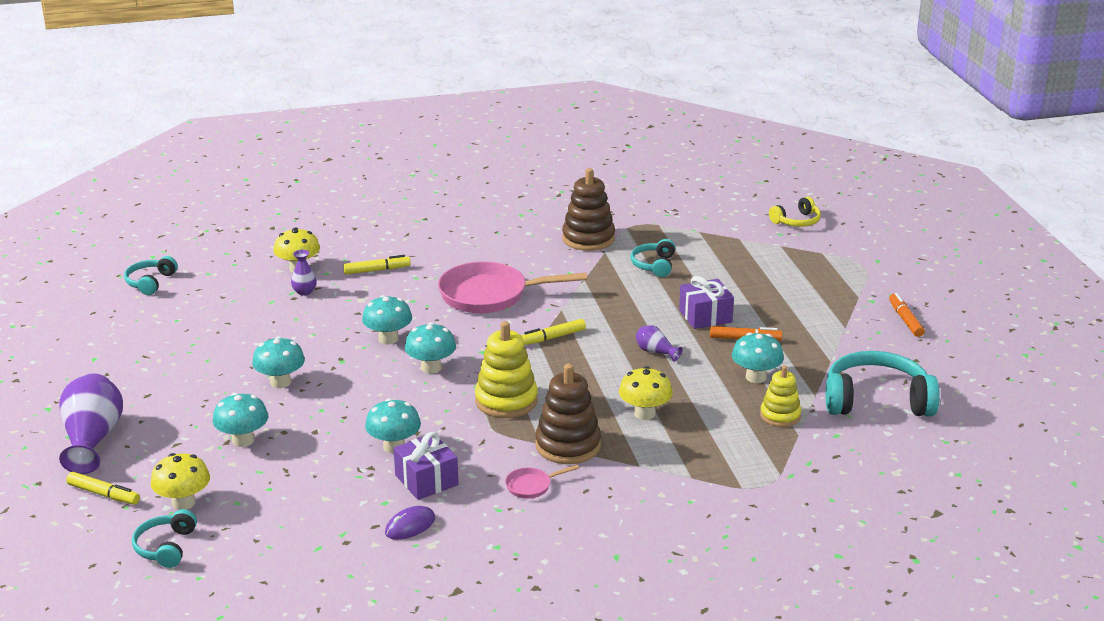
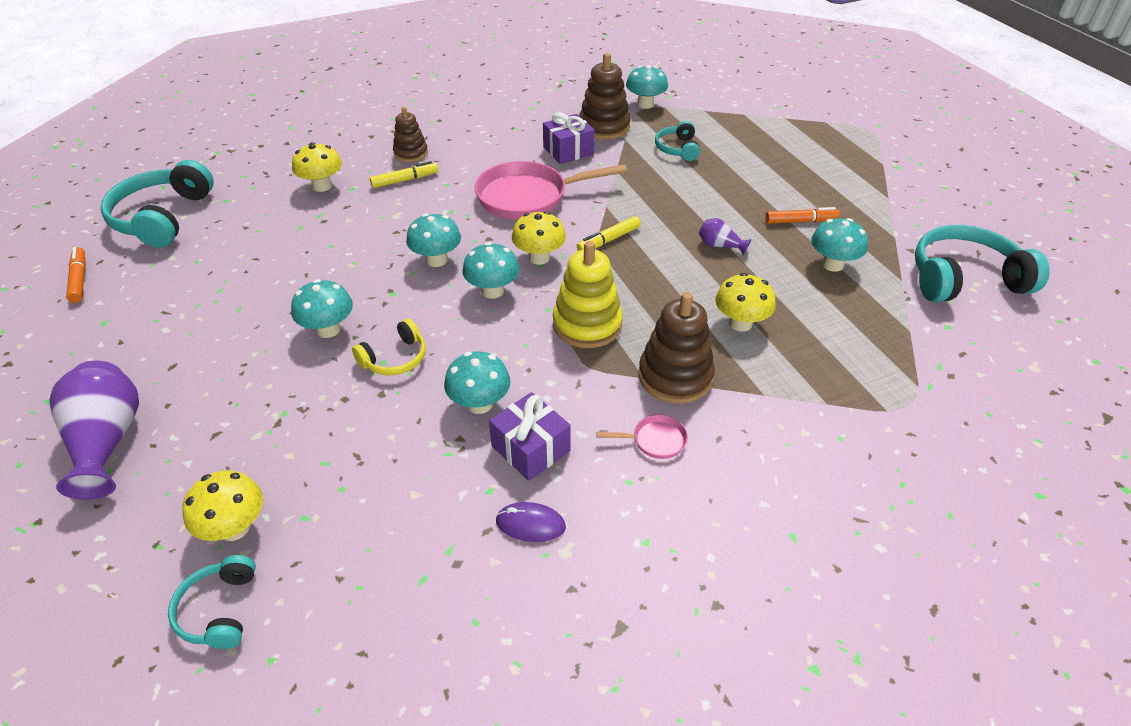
camera: 10 degrees left, 15 degrees up
(104, 494) = (127, 528): yellow marker -> none
(150, 282) = (163, 217): turquoise headphones -> turquoise headphones, size x1.86
(243, 440) = (297, 418): turquoise mushroom -> turquoise mushroom (645, 104)
(304, 292) = (334, 212): purple vase -> none
(389, 247) = (411, 153): none -> brown stacking toy
(410, 526) = (530, 524): purple mouse -> purple mouse turned 60 degrees clockwise
(482, 346) = (539, 258): none -> yellow mushroom
(531, 486) = (655, 440): pink pan -> pink pan turned 150 degrees counterclockwise
(705, 316) = (750, 199): purple gift -> purple gift (568, 151)
(780, 416) = (880, 309): yellow stacking toy -> none
(796, 221) = (787, 93): yellow headphones -> yellow headphones (395, 358)
(905, 320) = (939, 184): orange marker -> orange marker (79, 279)

